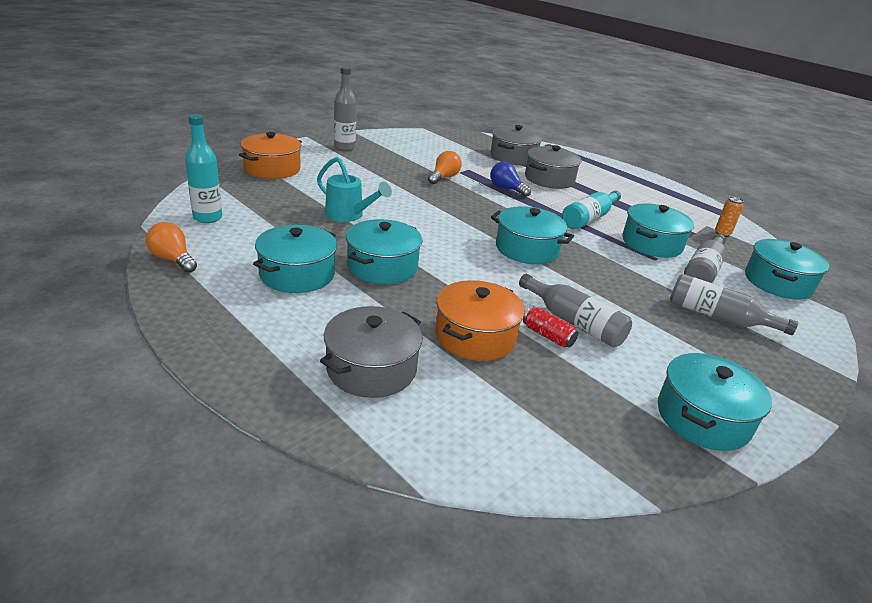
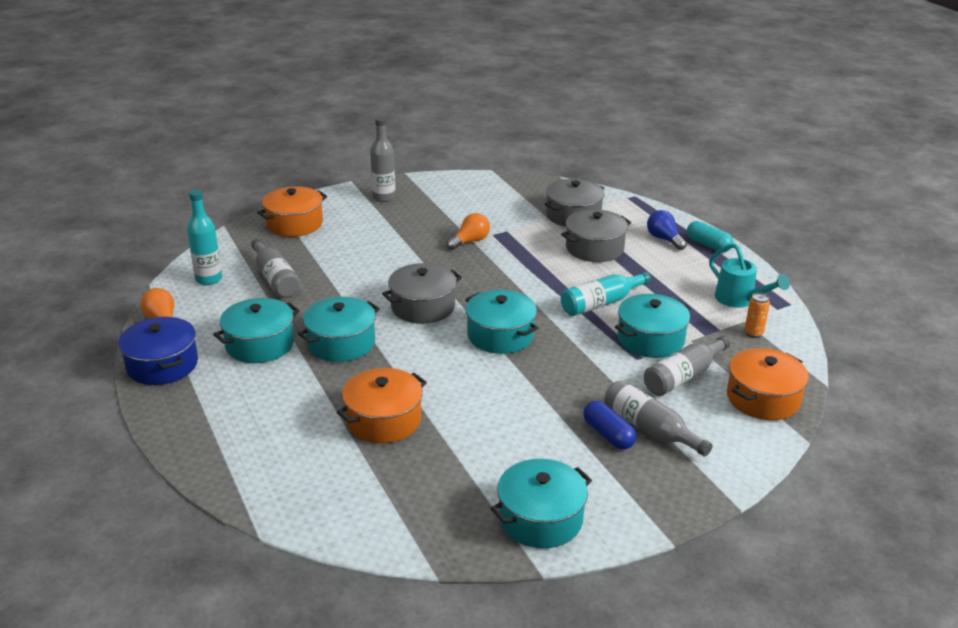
camera: 20 degrees right, 0 degrees up
(193, 304) = (162, 365): none -> blue pot
(348, 215) = (341, 284): turquoise watering can -> turquoise watering can (739, 300)
(371, 368) = (276, 437): grey pot -> grey pot (423, 307)
(506, 189) = (532, 259): blue light bulb -> blue light bulb (664, 239)
(548, 336) = (452, 427): red can -> none
(574, 322) = (489, 417): grey bottle -> grey bottle (275, 278)
(631, 174) = (708, 245): none -> turquoise capsule
(689, 326) = (608, 434): none -> blue capsule
(778, 282) = (763, 398): turquoise pot -> orange pot

